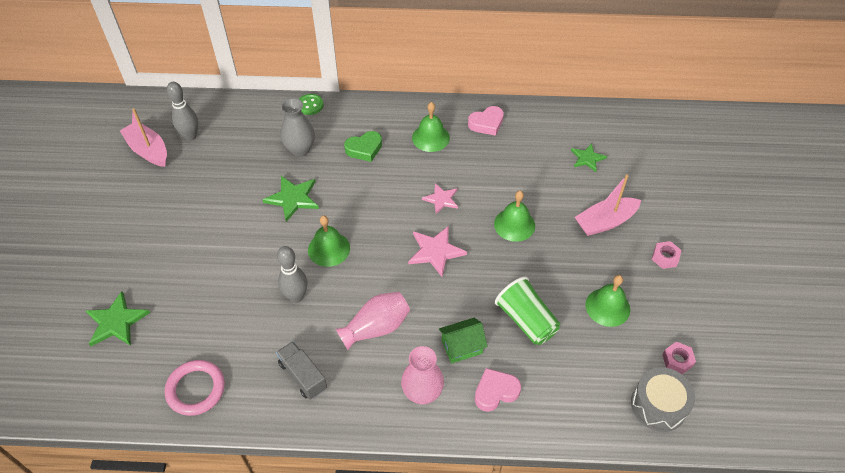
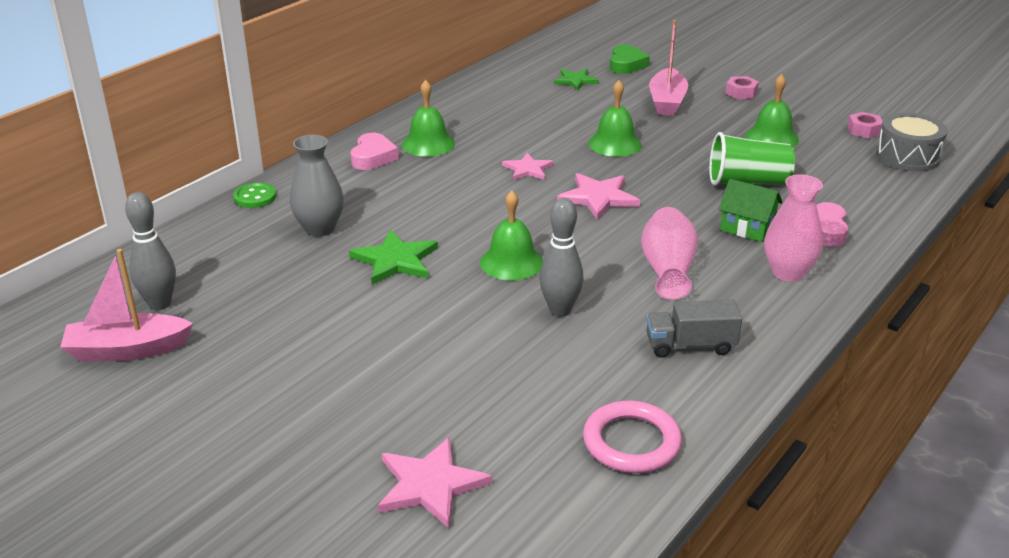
camera: 55 degrees left, 20 degrees down
(116, 322) = (430, 485): green star -> pink star
(364, 149) = (385, 187): green heart -> green heart (626, 64)
(462, 347) = (747, 228): green house -> green house turned 75 degrees counterclockwise
(486, 123) = (455, 109): pink heart -> pink heart (373, 157)

